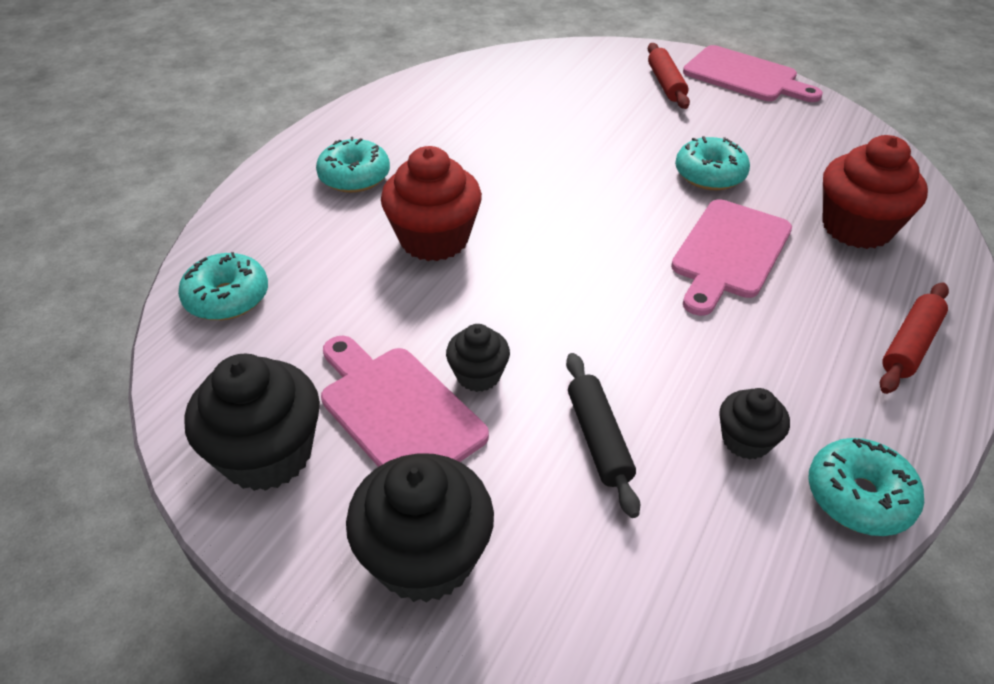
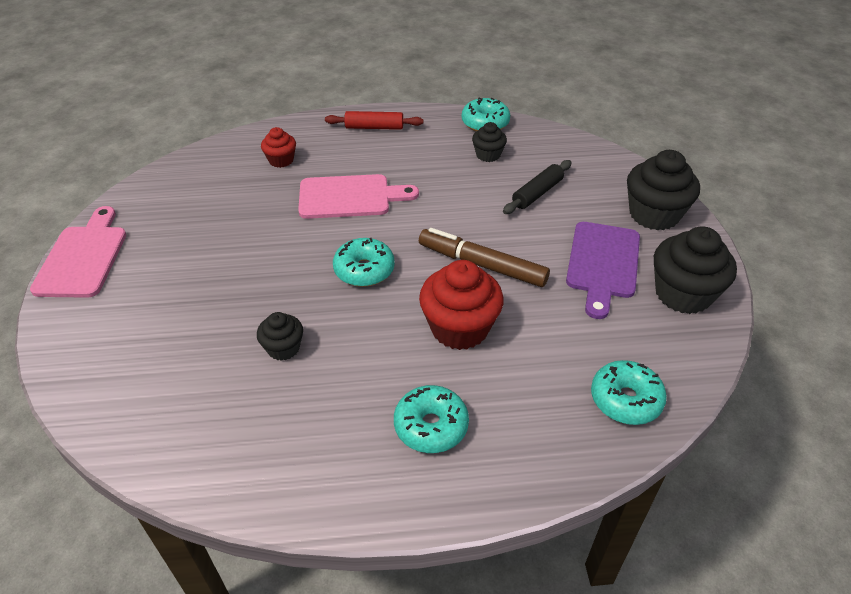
camera: 125 degrees left, 0 degrees up
(397, 411) = (603, 264): pink cutting board -> purple cutting board
(478, 375) = (547, 247): black cupcake -> black cupcake (283, 348)
(505, 301) = (482, 265): none -> brown marker
(666, 84) = (124, 298): red rolling pin -> none
(709, 175) = (264, 230): turquoise donut -> turquoise donut (364, 270)
(856, 227) = (281, 160): red cupcake -> red cupcake, size x0.55

